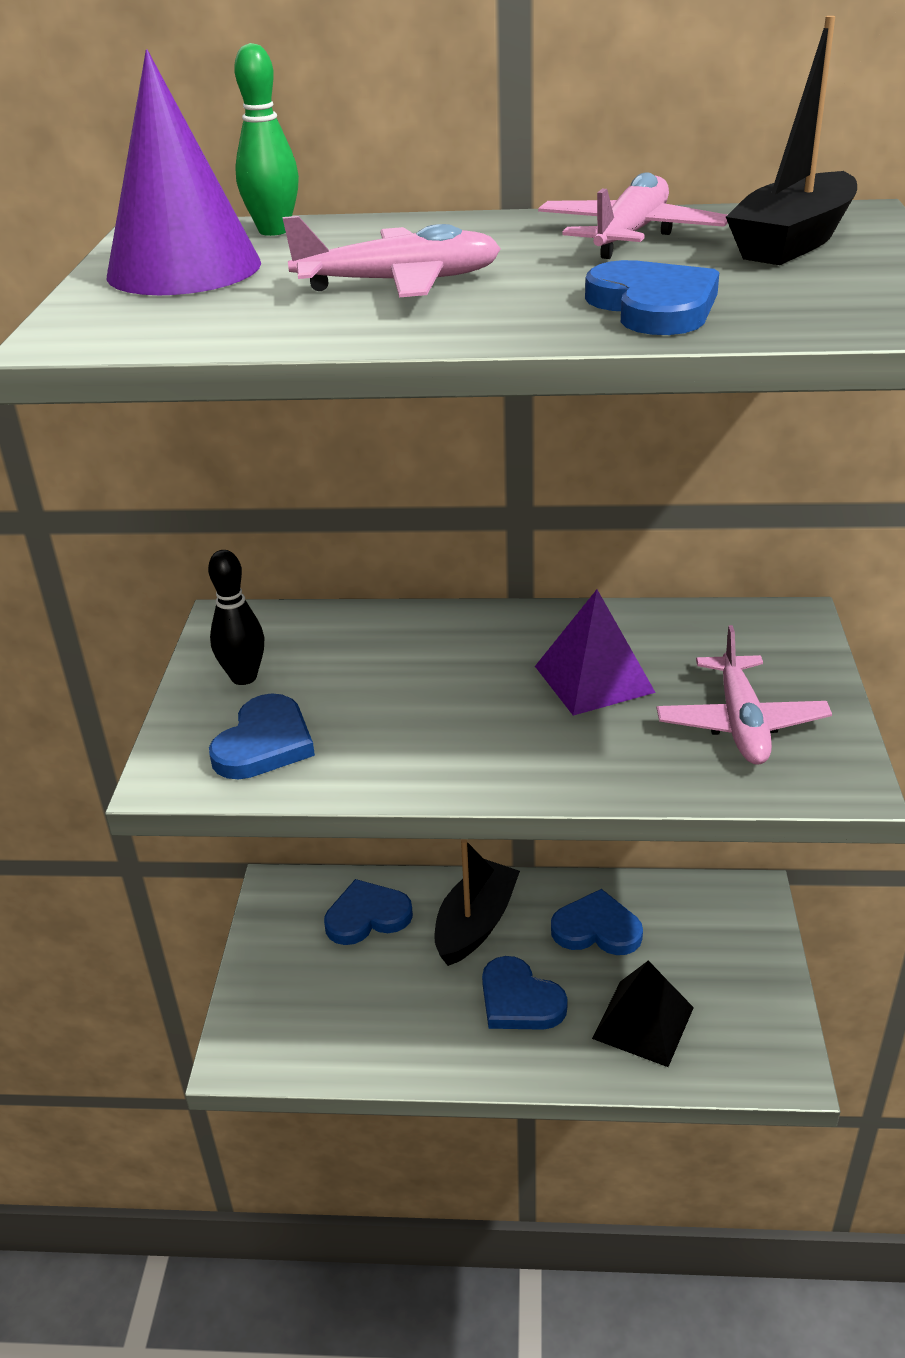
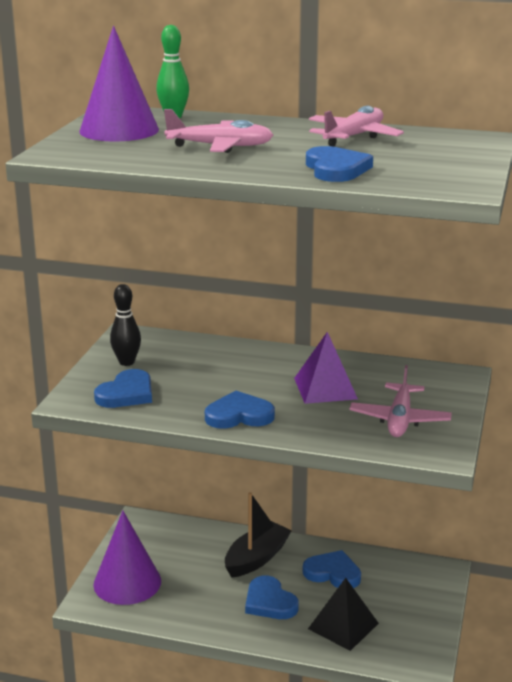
camera: 10 degrees right, 10 degrees down
(289, 1006) = (127, 582): none -> purple cone
(367, 916) = (190, 544): blue heart -> blue heart (239, 415)
(792, 242) = (435, 148): black boat -> none

